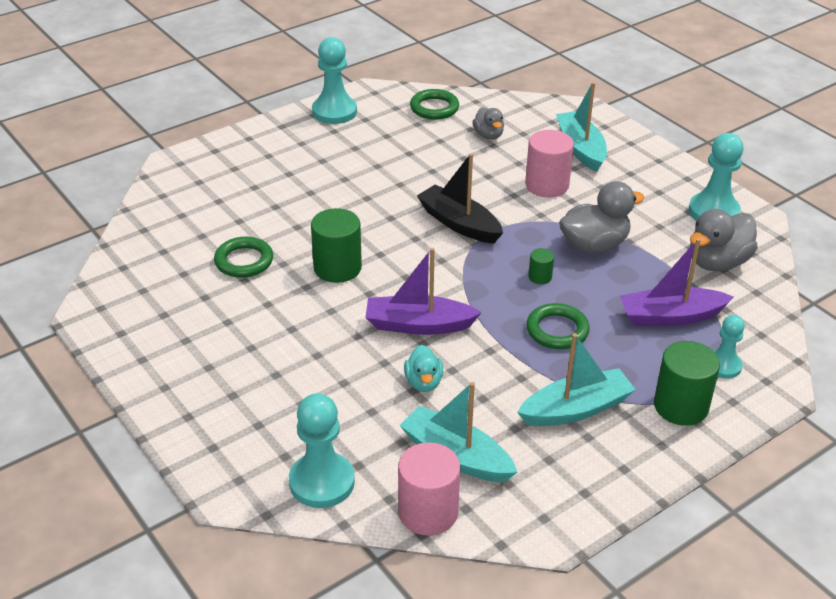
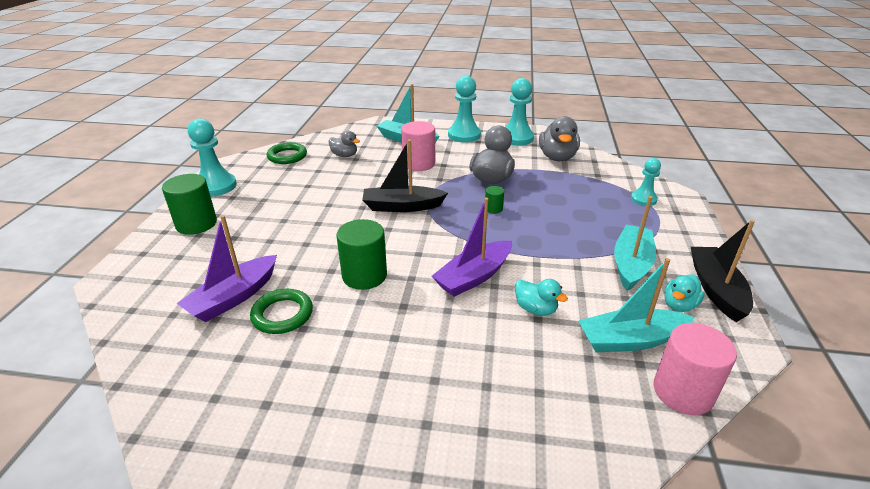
camera: 45 degrees left, 5 degrees down
(322, 482) = (595, 434): turquoise pawn -> turquoise pawn (464, 135)
(550, 467) = (679, 305): none -> turquoise duck
(557, 330) = (549, 230): green ring -> none
(613, 483) = (716, 289): none -> black boat
(670, 316) = (583, 191): purple boat -> purple boat (234, 297)
(681, 406) = (665, 229): green cylinder -> green cylinder (196, 224)

